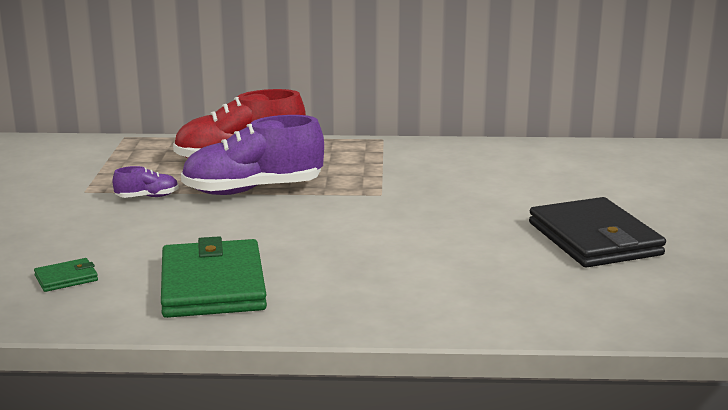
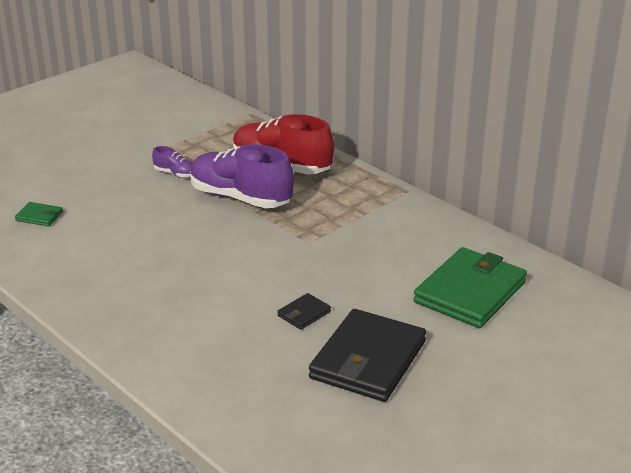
camera: 45 degrees right, 10 degrees up
(213, 285) = (91, 262): green wallet -> green wallet (470, 292)
(485, 235) = (304, 313): none -> black wallet

